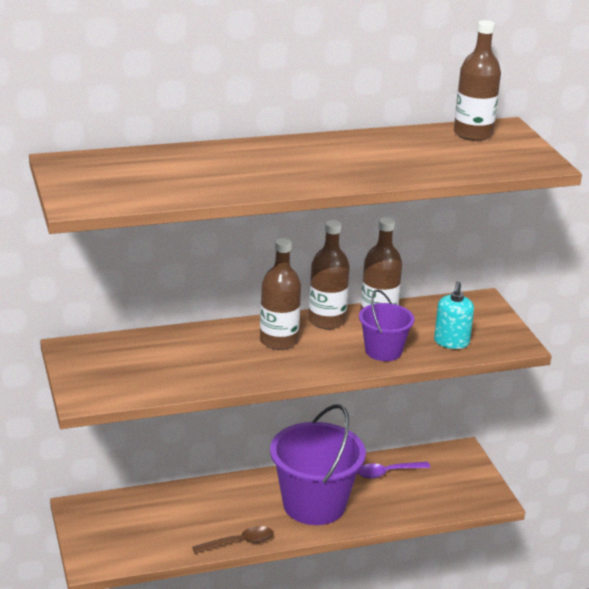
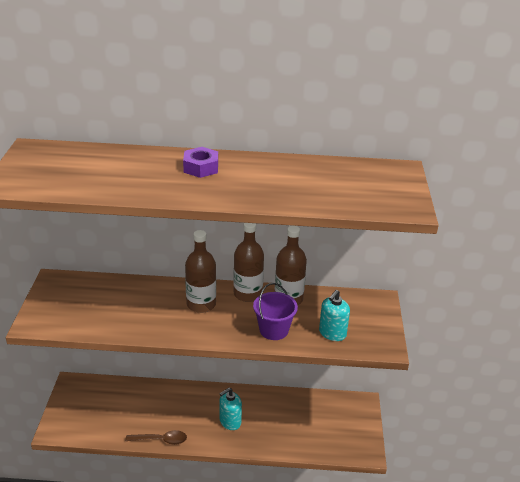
camera: 20 degrees right, 5 degrees up
(287, 155) = (201, 168): none -> purple nut
(314, 504) = (230, 422): purple bucket -> turquoise soap dispenser
(387, 473) = (297, 408): purple spoon -> none
(473, 134) = (368, 171): brown bottle -> none

